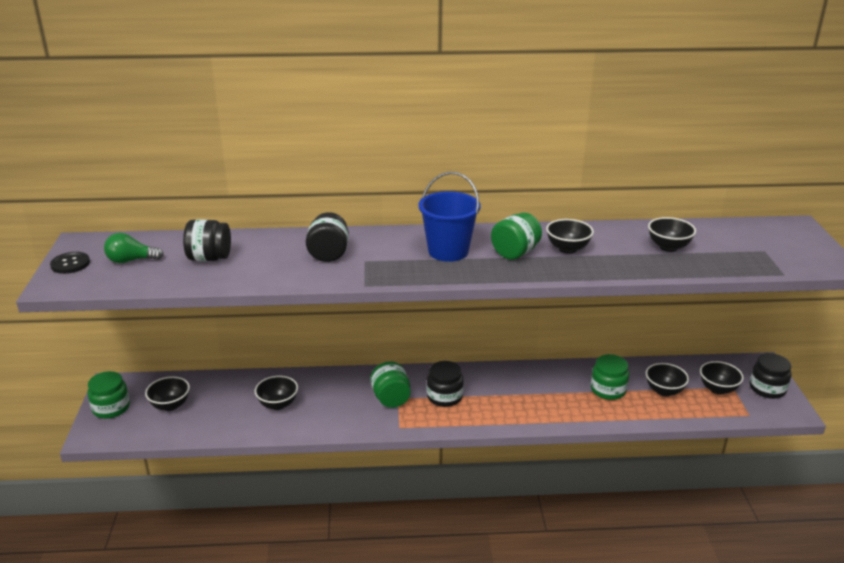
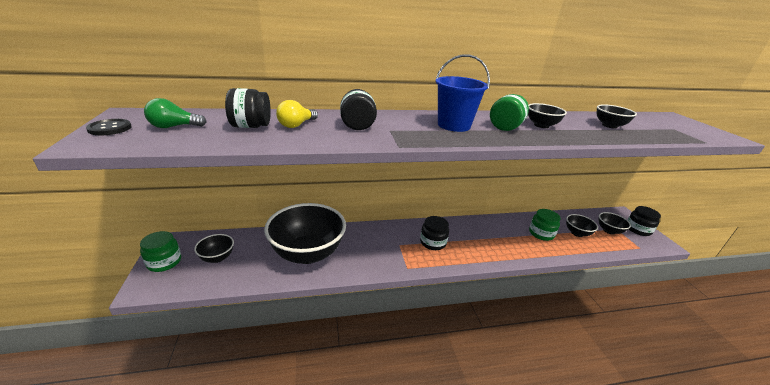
camera: 10 degrees left, 0 degrees up
(259, 255) = (297, 125): none -> yellow light bulb
(278, 404) = (307, 253): black bowl -> black bowl, size x2.23
(391, 398) = (394, 245): green jar -> none

